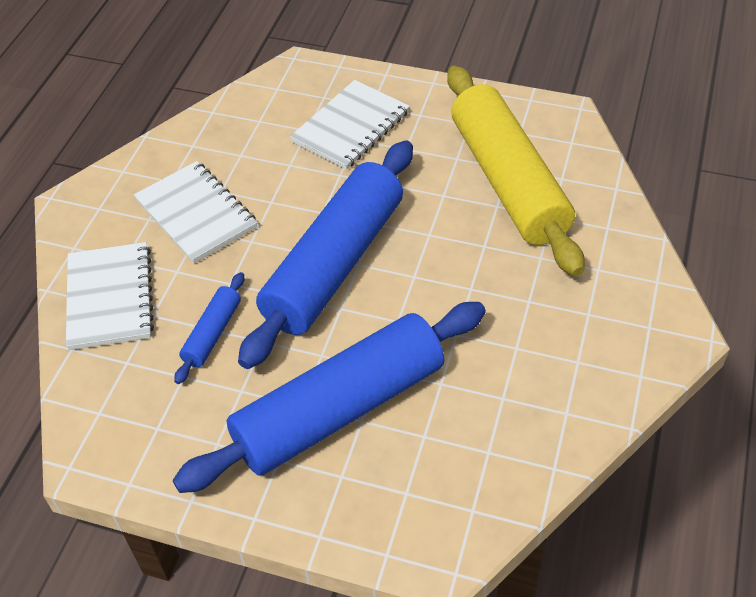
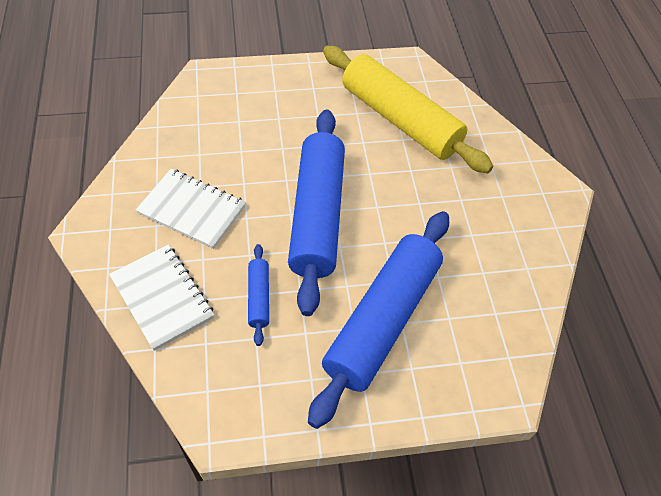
camera: 30 degrees left, 5 degrees up
(350, 127) = (269, 110): white notebook -> none

